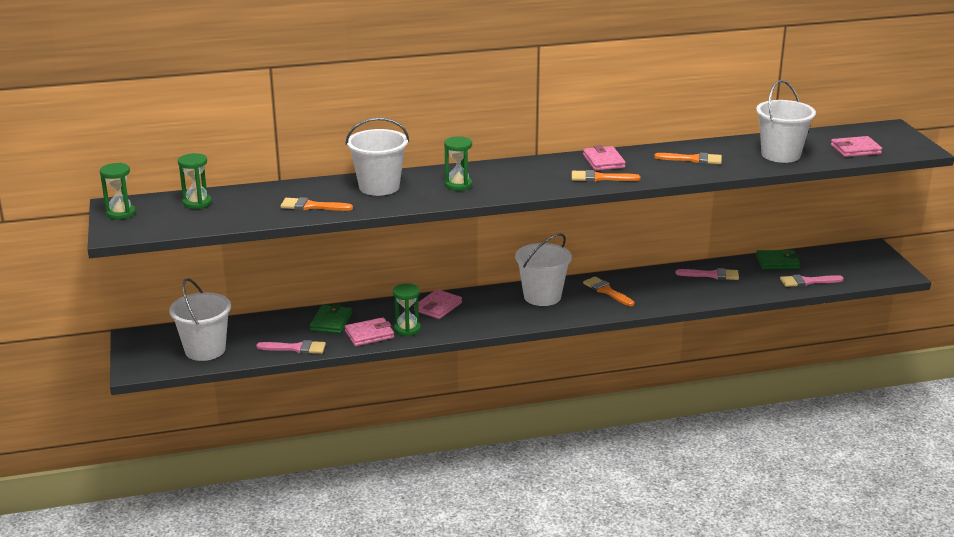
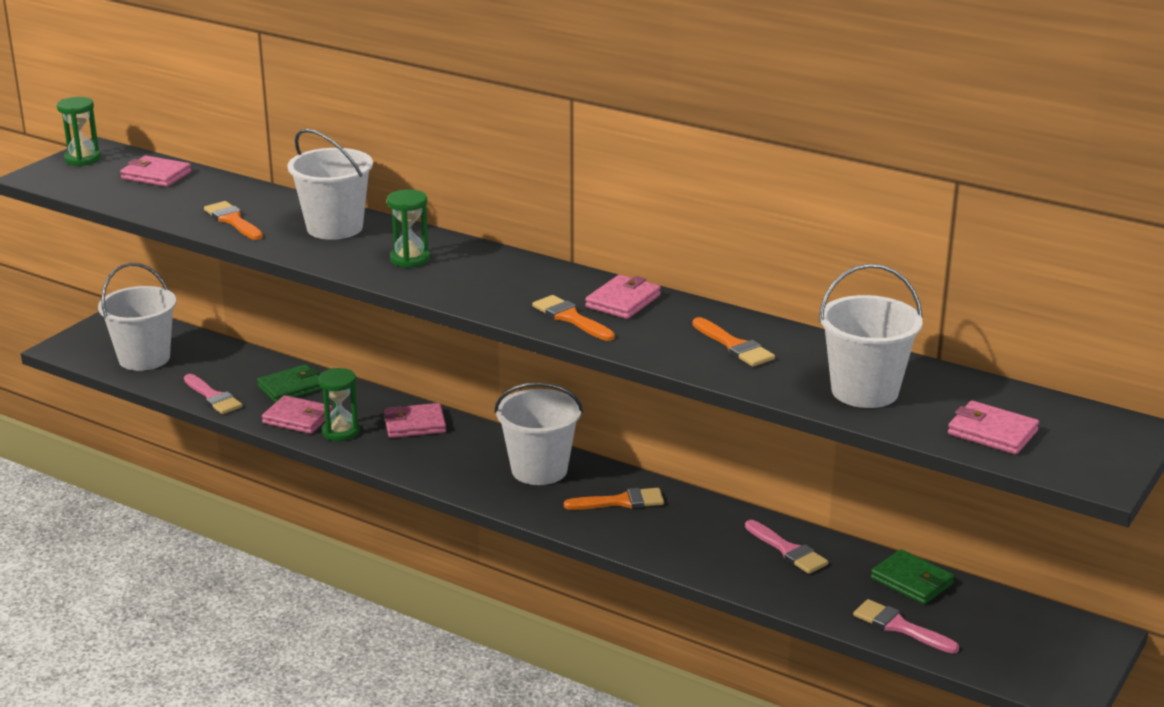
camera: 45 degrees right, 0 degrees up
(197, 203) = (156, 175): green hourglass -> pink wallet
(606, 291) = (621, 502): orange brush -> orange brush turned 75 degrees clockwise

